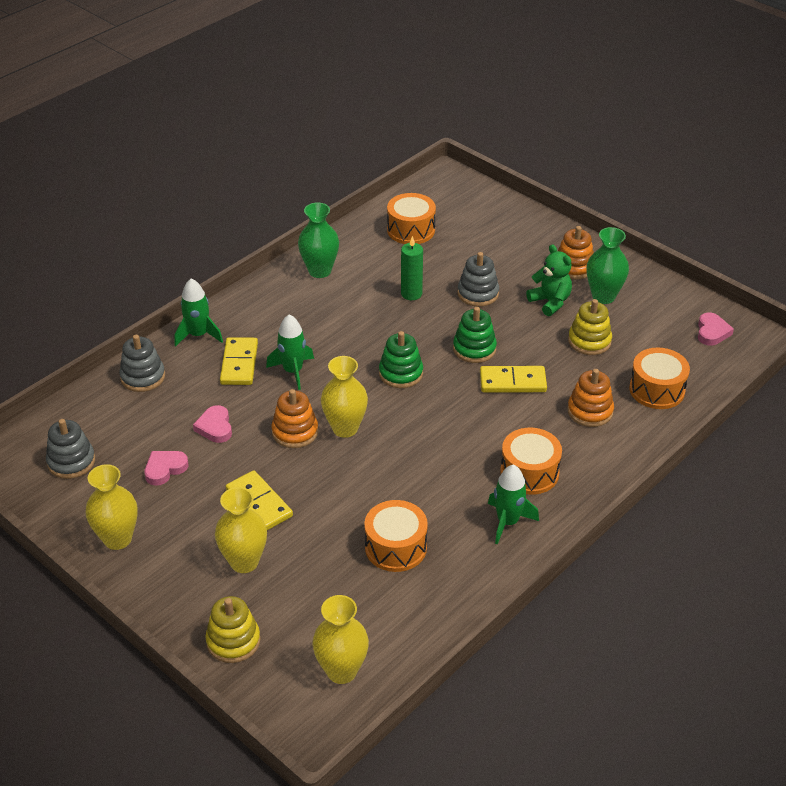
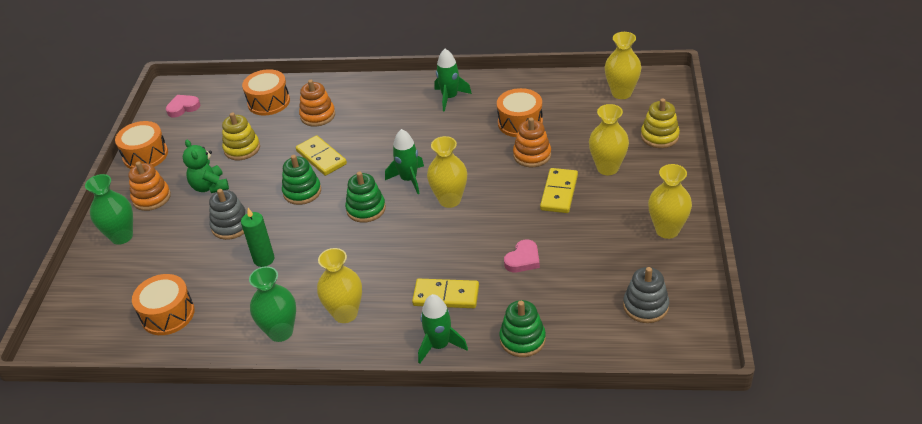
camera: 125 degrees left, 0 degrees up
(143, 377) = (522, 339): grey stacking toy -> green stacking toy
(165, 469) = (589, 254): pink heart -> none
(239, 364) = (446, 296): yellow domino -> yellow domino turned 45 degrees clockwise
(293, 371) = (422, 262): green rocket -> green rocket (409, 179)
(294, 307) = (345, 314): none -> yellow vase
(295, 432) = (480, 219): orange stacking toy -> orange stacking toy (532, 155)
(529, 472) = (400, 110): orange drum -> orange drum (145, 155)
(550, 302) = (210, 187): green teddy bear -> green teddy bear turned 45 degrees counterclockwise
(603, 296) = (180, 167): green vase -> green vase (122, 236)

